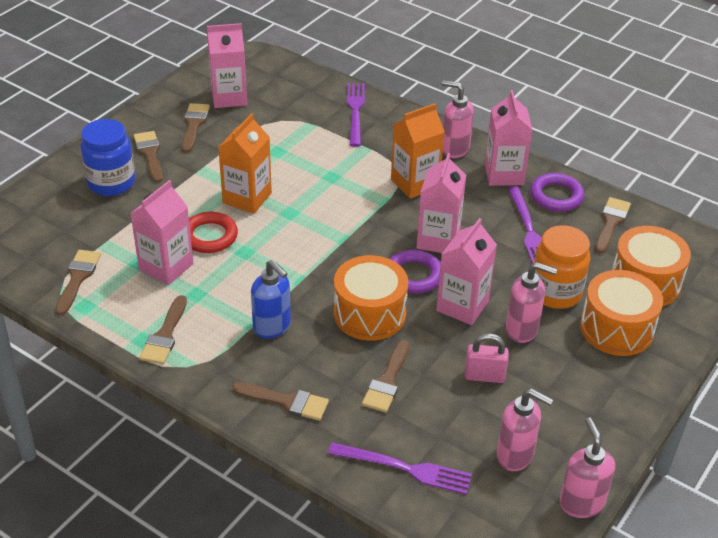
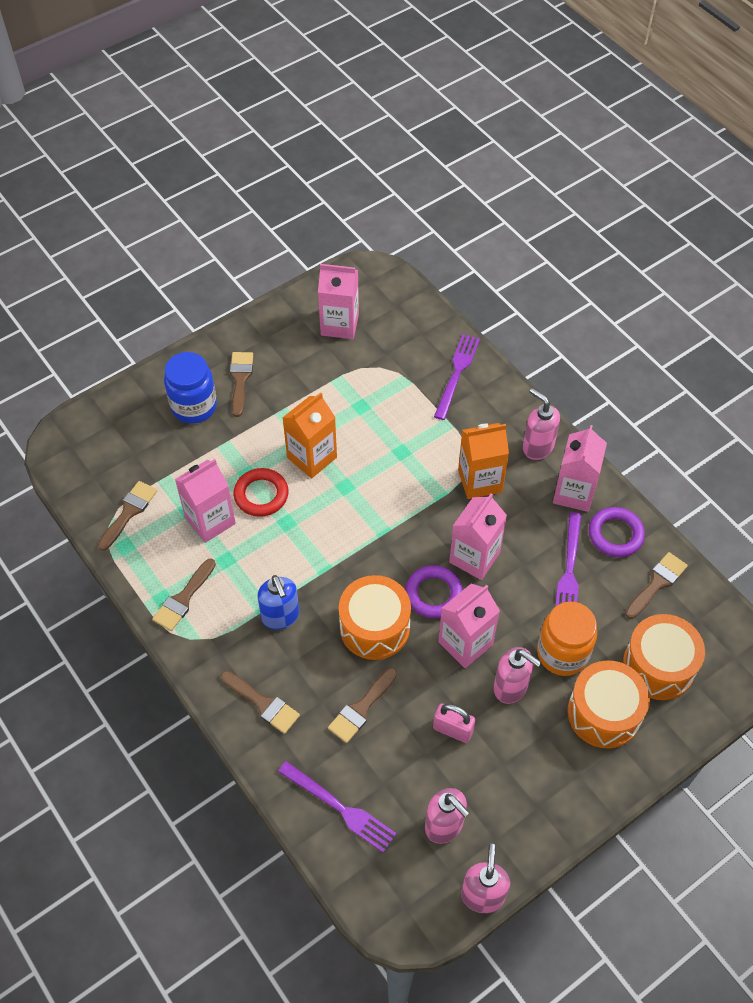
camera: 20 degrees right, 15 degrees up
(194, 125) = (294, 352): brown brush -> none

